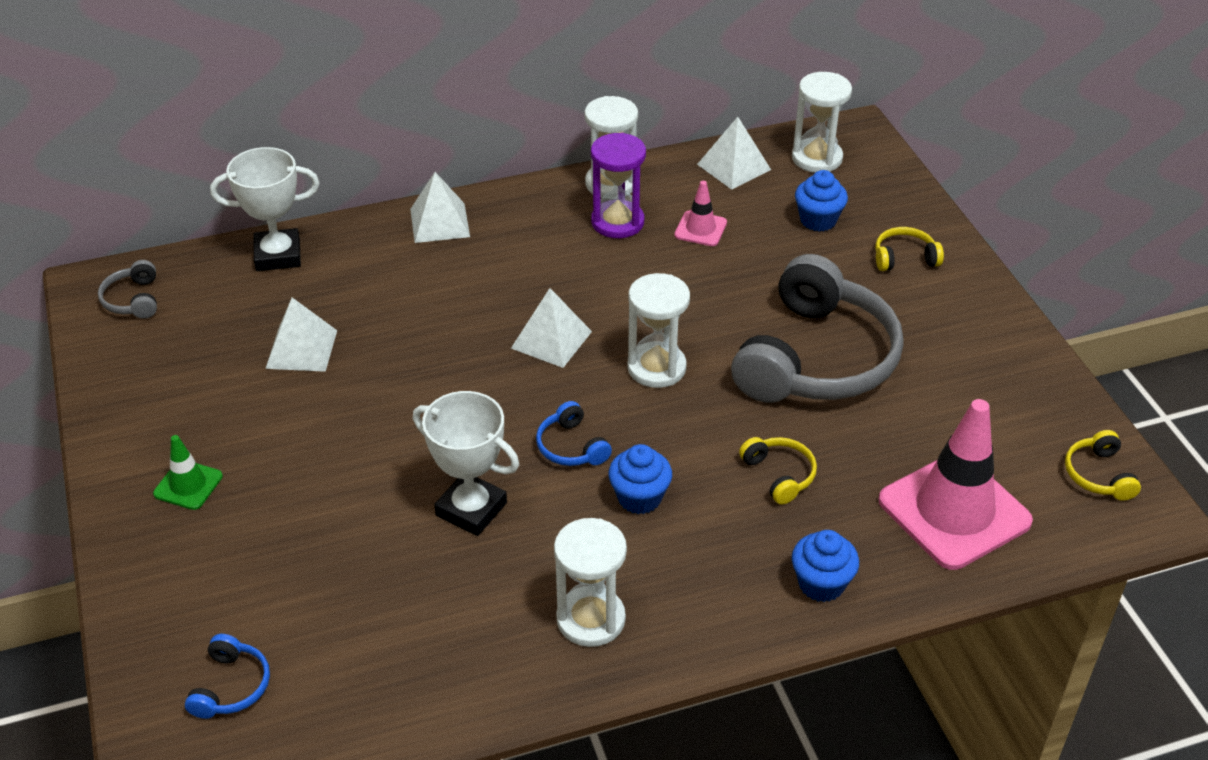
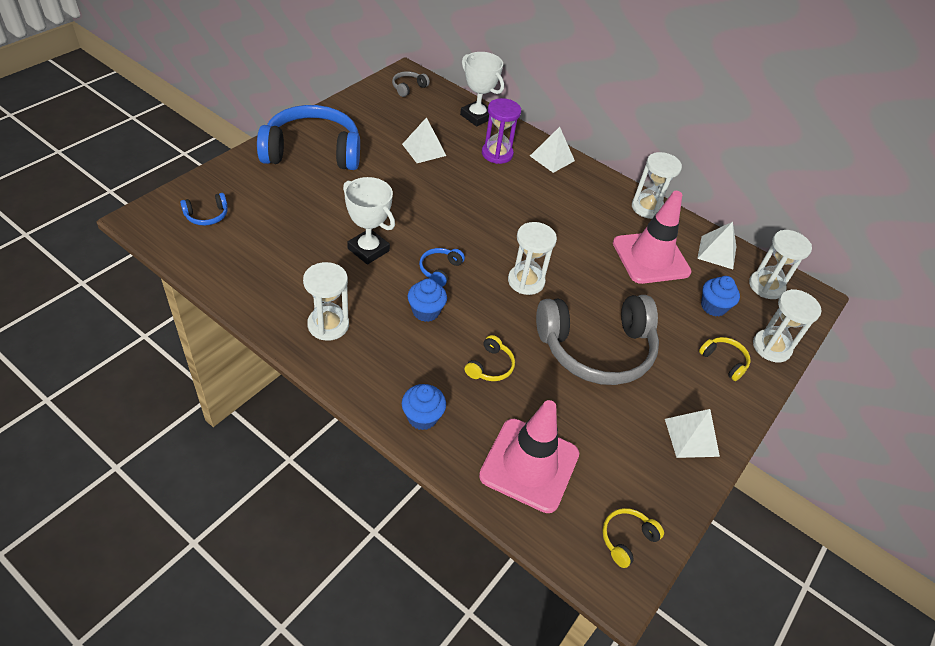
camera: 50 degrees right, 5 degrees up
(188, 485) = (313, 152): green traffic cone -> blue headphones
(471, 509) = (368, 250): white trophy -> white trophy turned 45 degrees counterclockwise
(551, 340) = (508, 232): white pyramid -> white pyramid (691, 437)
(617, 222) = (620, 222): purple hourglass -> purple hourglass (497, 154)
(700, 229) = (650, 258): pink traffic cone -> pink traffic cone, size x2.15
(909, 208) = (771, 347): none -> white hourglass

